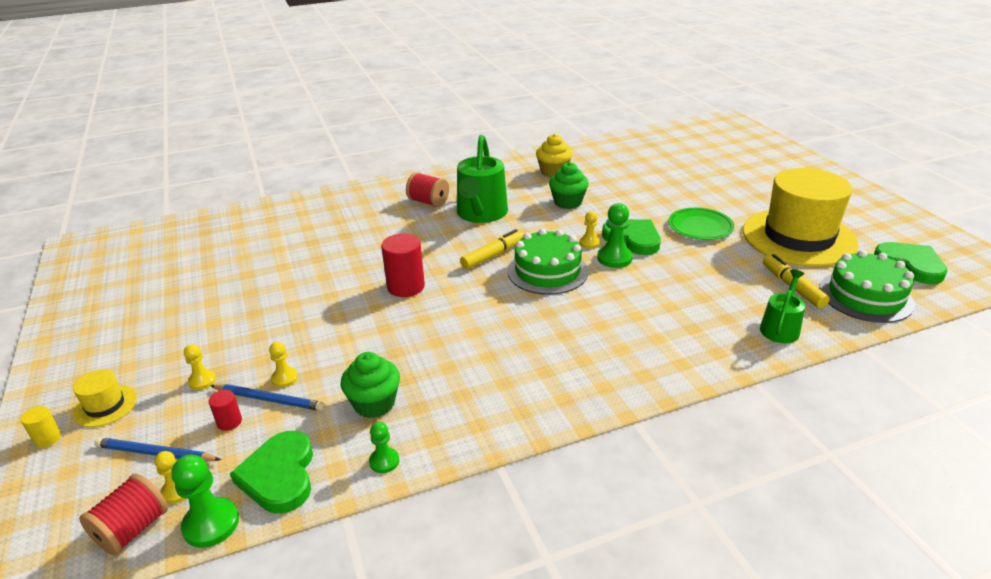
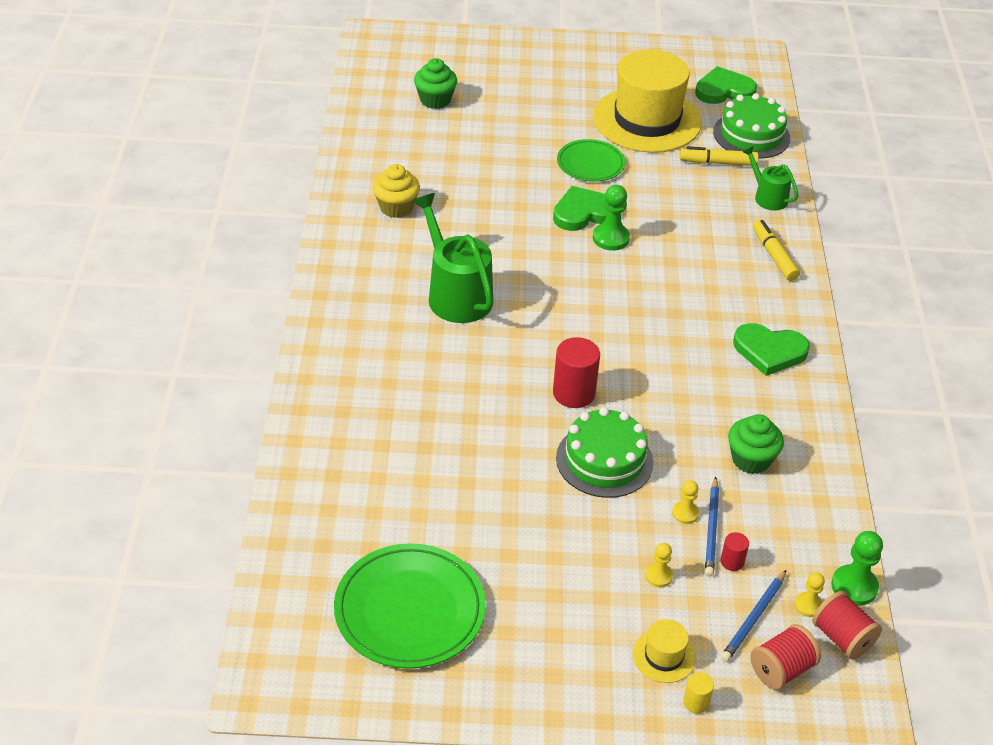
camera: 70 degrees left, 10 degrees up
(149, 276) = (409, 610): none -> green plate
(269, 399) = (712, 529): blue pencil -> blue pencil turned 150 degrees clockwise
(279, 475) = (815, 537): green heart -> green heart (769, 351)
(384, 461) = (825, 470): green pawn -> none
(428, 202) = (395, 327): red spool -> red spool (781, 669)
(481, 214) = (456, 294): green watering can -> green watering can turned 150 degrees counterclockwise
(493, 255) = (552, 314): yellow marker -> yellow marker (774, 256)
(547, 271) = (606, 288): green cake -> green cake (604, 460)
(568, 202) = (478, 224): green cupcake -> green cupcake (435, 100)
(589, 243) = (572, 242): yellow pawn -> none

